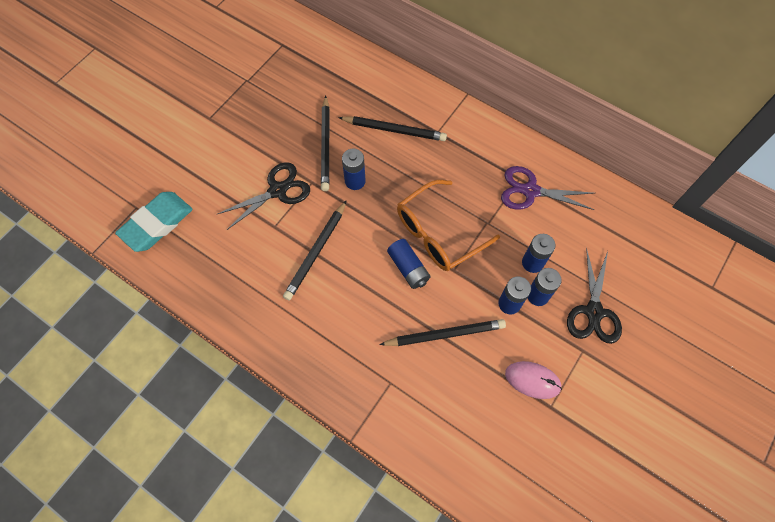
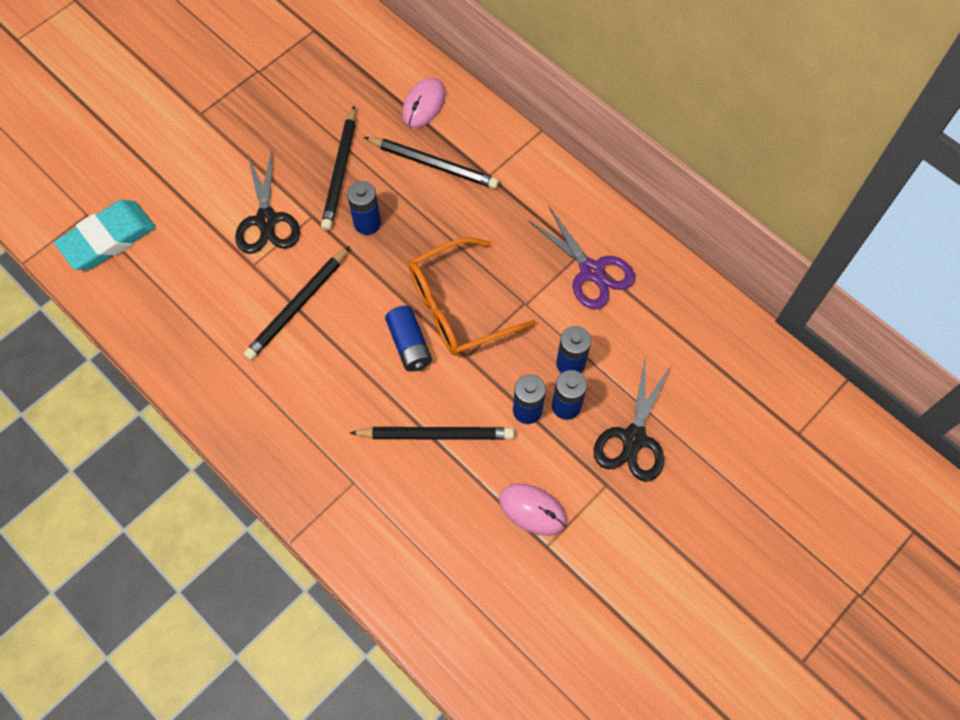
camera: 10 degrees right, 0 degrees up
(277, 190) = (266, 220): black scissors -> black scissors turned 105 degrees clockwise
(377, 87) = (424, 105): none -> pink mouse
(530, 191) = (591, 271): purple scissors -> purple scissors turned 150 degrees counterclockwise

